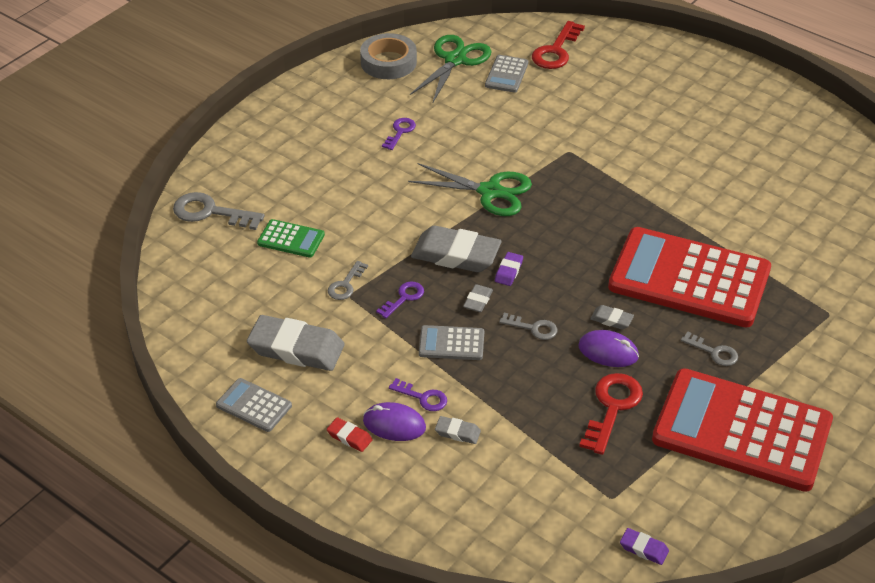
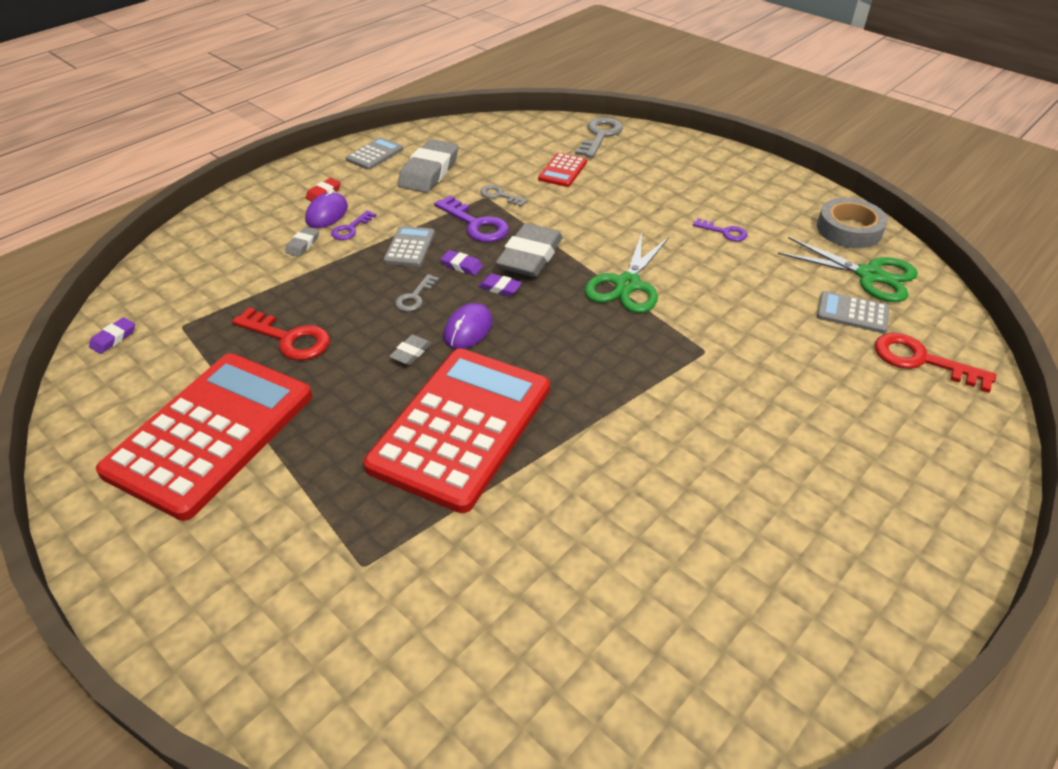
camera: 95 degrees right, 0 degrees up
(291, 239) = (562, 171): green calculator -> red calculator
(404, 298) = (475, 224): purple key -> purple key, size x1.72
(478, 301) = (462, 265): grey eraser -> purple eraser
(608, 351) = (365, 345): purple mouse -> purple mouse (468, 329)
(714, 352) = (335, 429): grey key -> none

